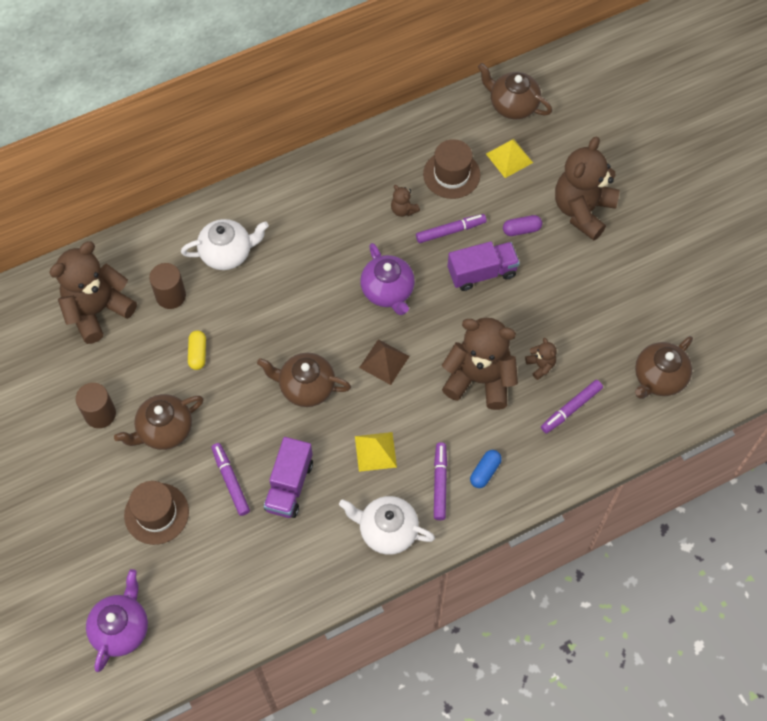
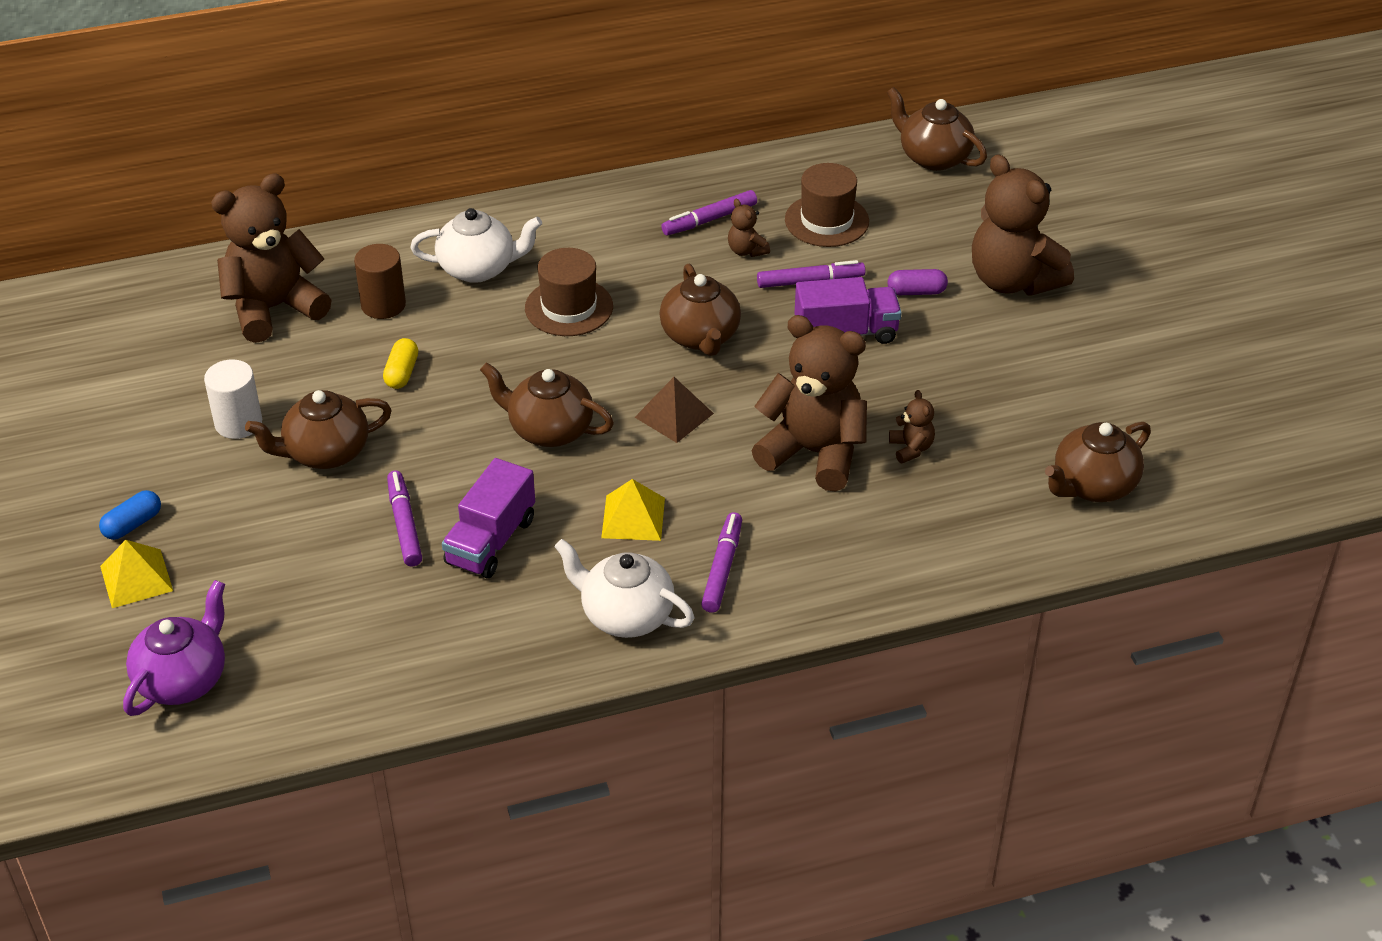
camera: 10 degrees right, 20 degrees down
(100, 414) = (238, 423): brown cylinder -> white cylinder
(156, 513) = (282, 548): brown hat -> brown hat (569, 307)
(388, 291) = (700, 337): purple teapot -> brown teapot
(485, 472) = (796, 563): blue capsule -> blue capsule (133, 524)
(509, 158) = (916, 212): yellow pyramid -> yellow pyramid (136, 578)
(571, 409) = (947, 505): purple marker -> purple marker (709, 220)
(582, 210) = (1013, 280): brown teddy bear -> brown teddy bear turned 75 degrees counterclockwise

